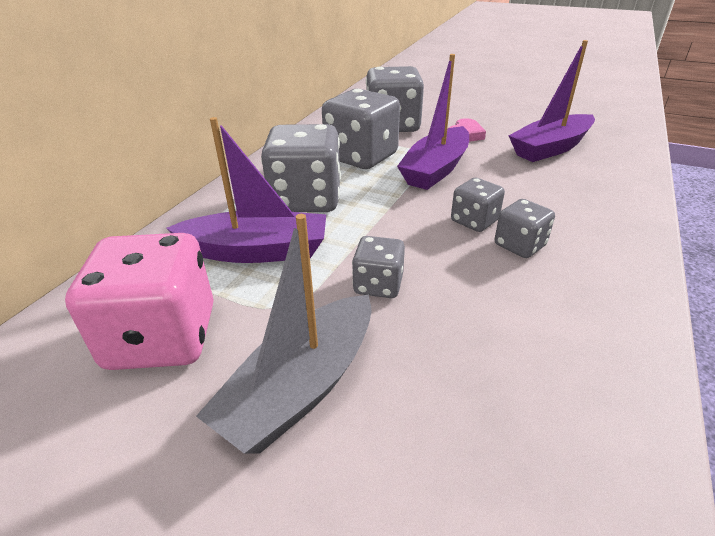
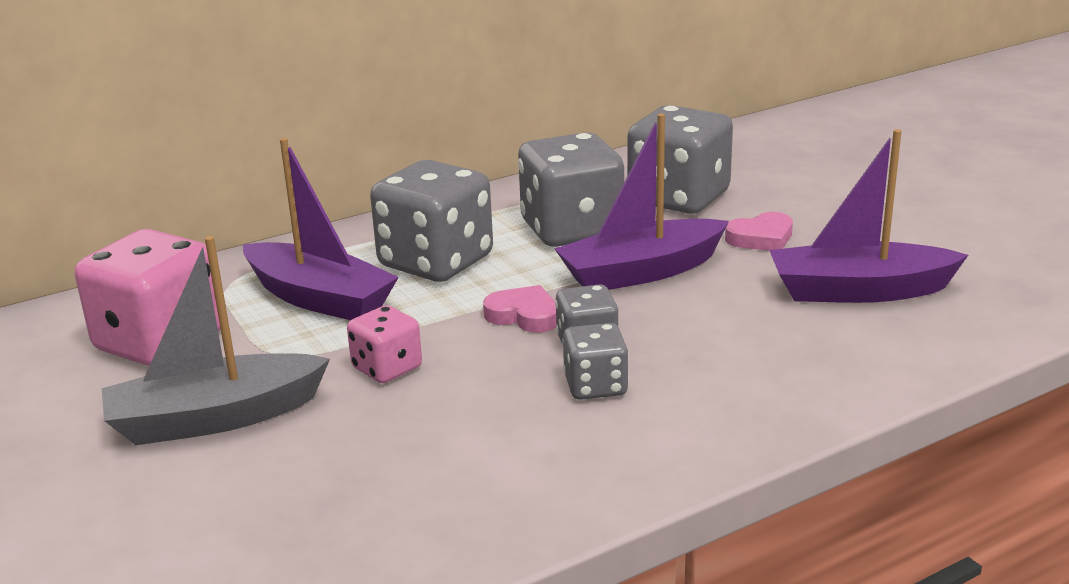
camera: 35 degrees right, 10 degrees down
(378, 285) = (387, 368): grey dice -> pink dice
(411, 216) = (524, 315): none -> pink heart

